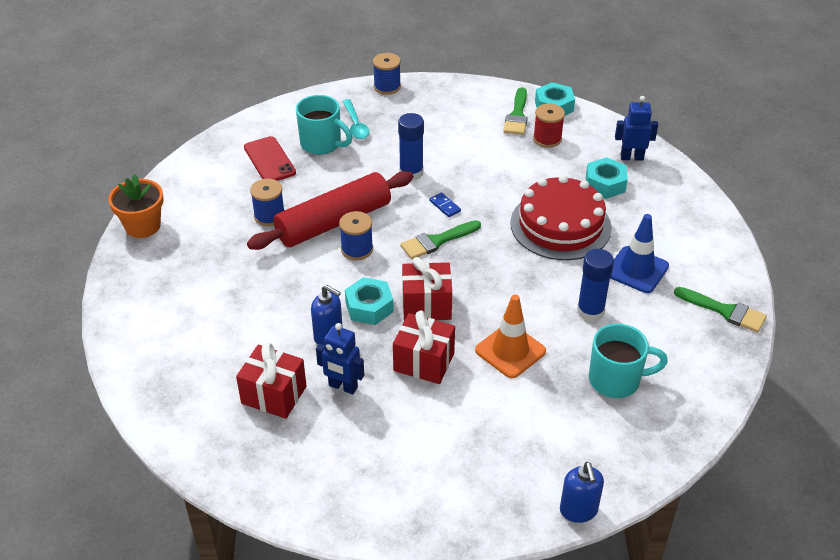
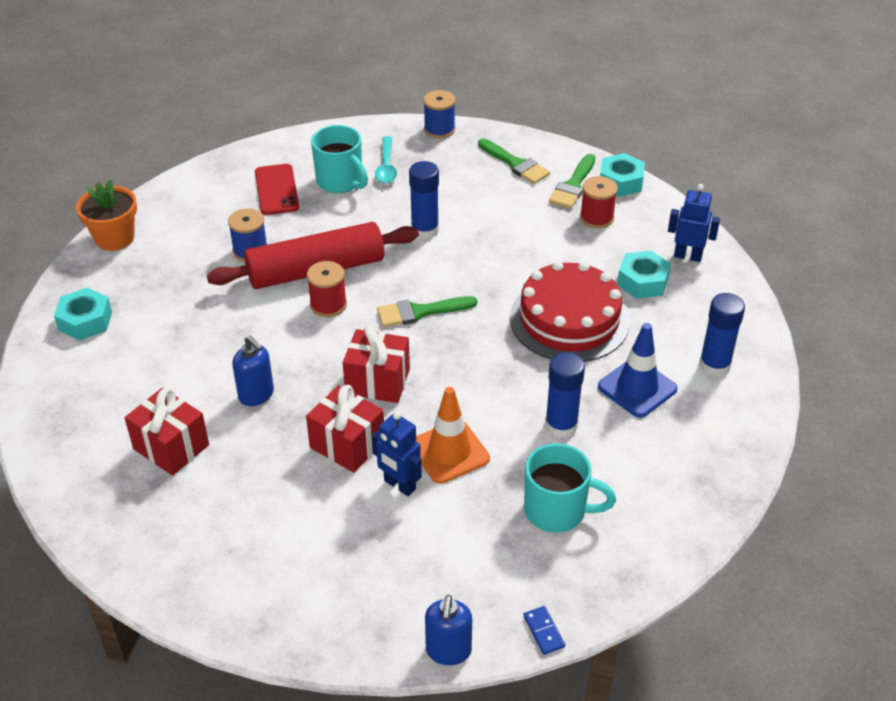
camera: 15 degrees right, 0 degrees up
(343, 387) = (247, 453): blue robot -> blue robot (399, 485)
(357, 249) = (328, 305): blue spool -> red spool
(369, 307) = (314, 371): turquoise nut -> turquoise nut (85, 321)
(445, 206) = (446, 274): blue domino -> blue domino (544, 631)
(688, 240) = (714, 365): none -> blue glue stick
(724, 311) = (722, 456): green brush -> green brush (515, 164)

